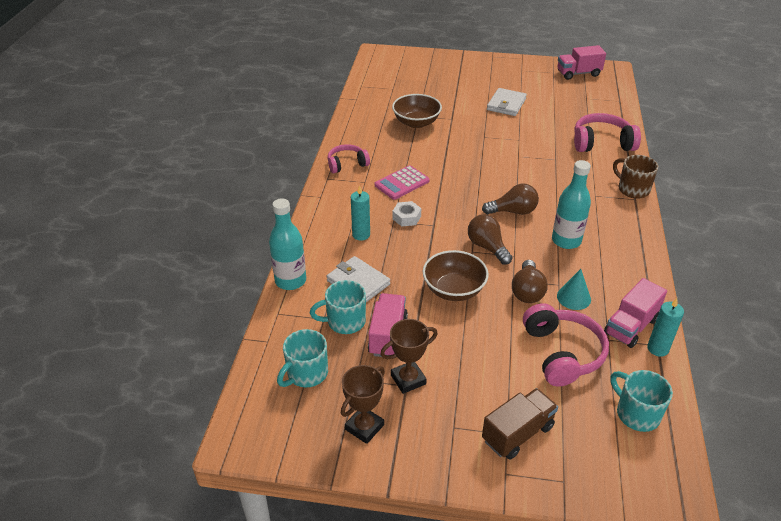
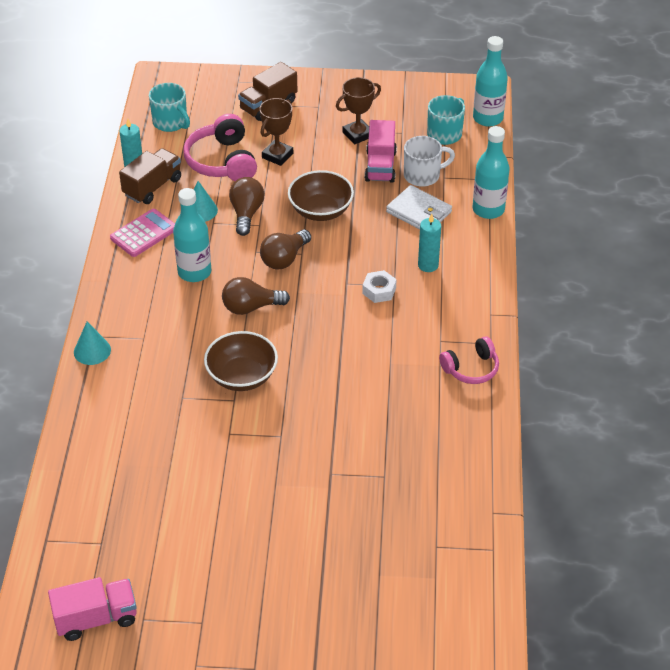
camera: 175 degrees right, 5 degrees up
(249, 392) = (487, 118): none -> turquoise bottle
(345, 321) = (423, 175): turquoise mug -> white mug
(364, 427) = (388, 102): brown trophy -> brown trophy (277, 155)
(402, 183) = (392, 341): pink calculator -> pink calculator (144, 233)
(416, 122) = (385, 460): brown bowl -> brown bowl (242, 376)
(487, 247) = (284, 259): brown light bulb -> brown light bulb turned 75 degrees clockwise
(506, 104) = (240, 516): white wallet -> none
(601, 143) = (107, 434): pink headphones -> none
(631, 326) = (152, 187): pink truck -> brown truck
(632, 189) = (92, 351): brown mug -> turquoise cone

